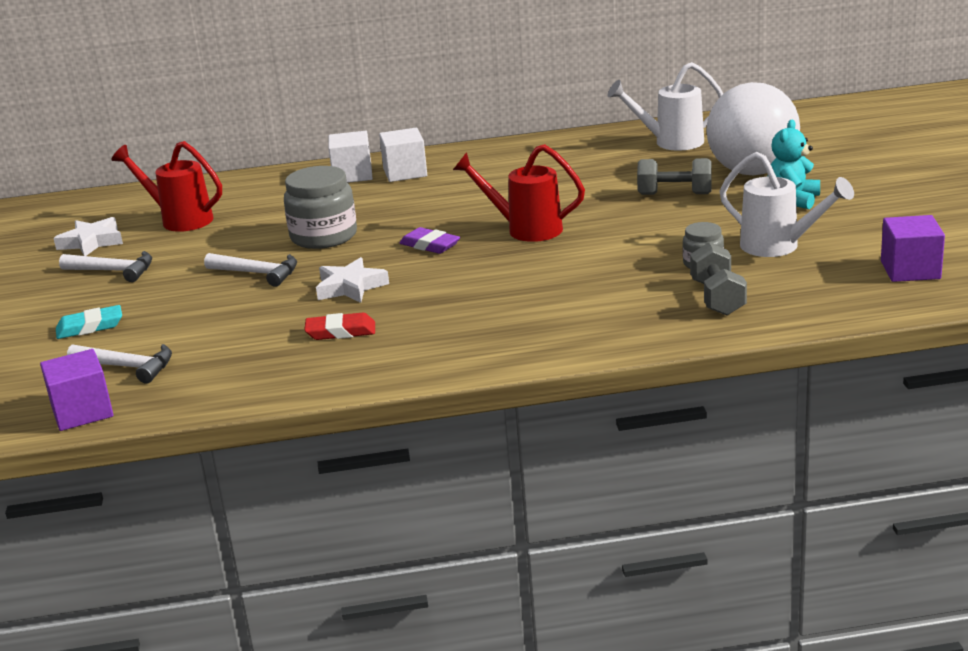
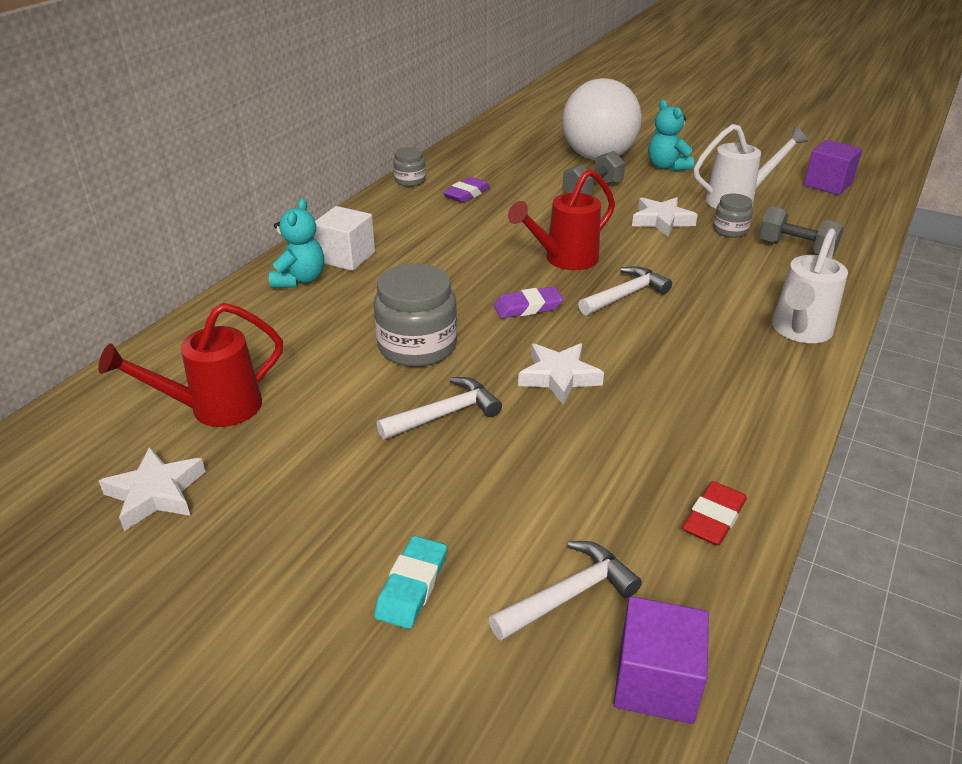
camera: 55 degrees left, 10 degrees up
(113, 271) = (274, 507): white hammer -> white hammer (625, 295)
(341, 331) = (654, 420): red eraser -> red eraser (713, 518)
(352, 175) = (300, 279): white cube -> turquoise teddy bear
(561, 139) = (410, 180): none -> grey jar
(575, 162) = (466, 194): none -> purple eraser
(667, 235) = (661, 221): none -> white star
(670, 143) = (496, 156): white watering can -> white watering can (799, 332)

